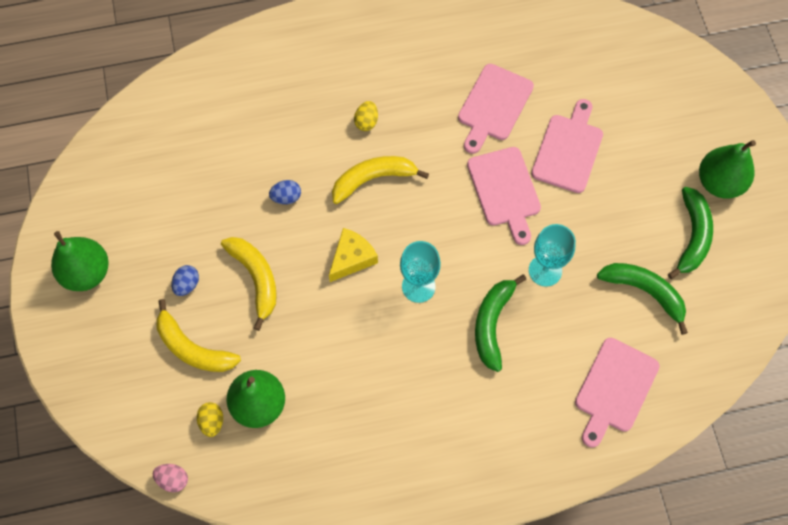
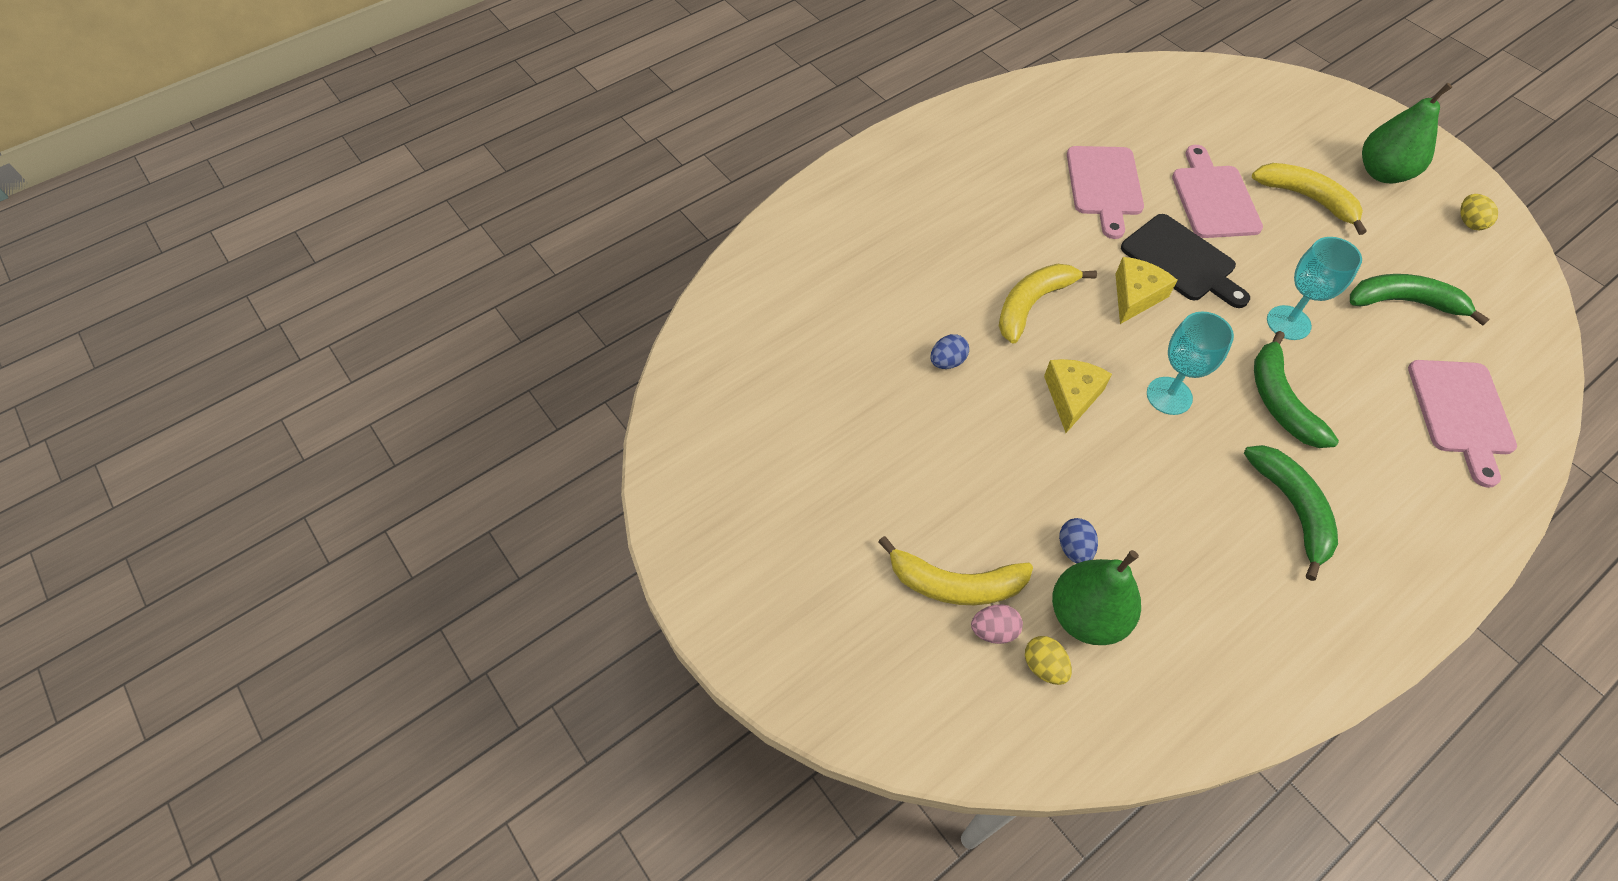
camera: 25 degrees left, 10 degrees down
(87, 272) = (754, 551): green pear -> none
(173, 479) = (1046, 769): pink egg -> pink egg (994, 630)
(187, 284) = (895, 510): blue egg -> blue egg (1074, 548)
(256, 279) = (976, 466): yellow banana -> yellow banana (1307, 198)
(366, 122) = (981, 250): yellow egg -> yellow egg (1469, 222)
(450, 203) = (1135, 296): none -> yellow cheese
(504, 191) = (1182, 261): pink cutting board -> black cutting board
(692, 236) = (1402, 231): green banana -> green banana (1292, 509)

